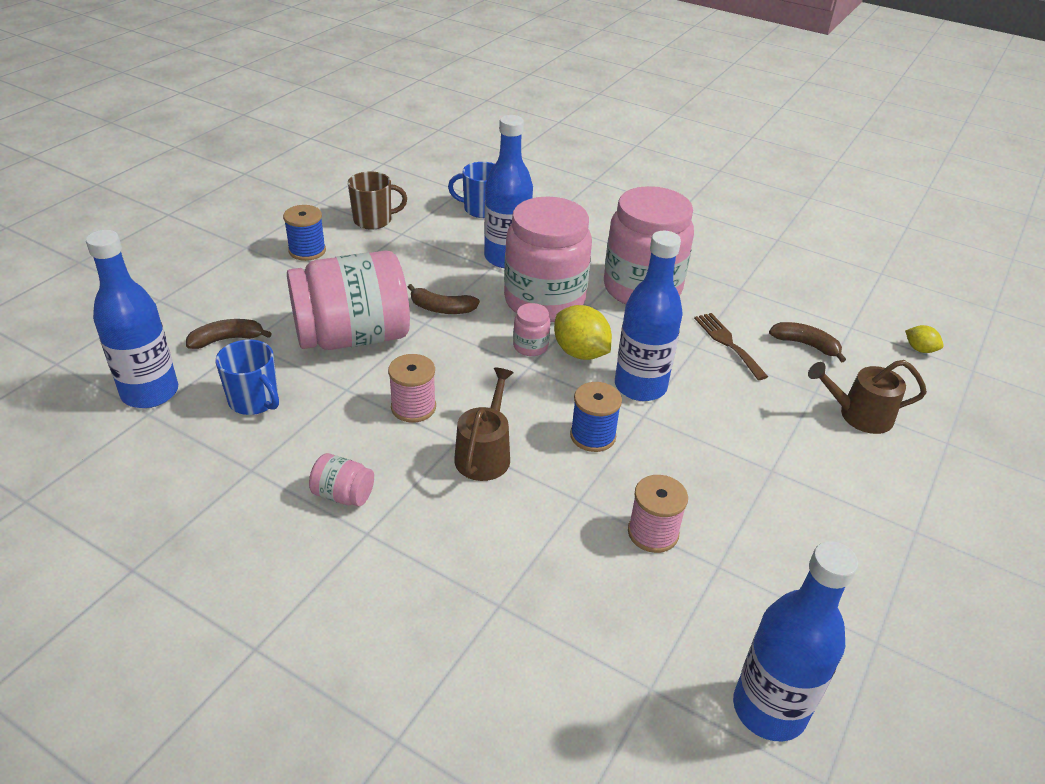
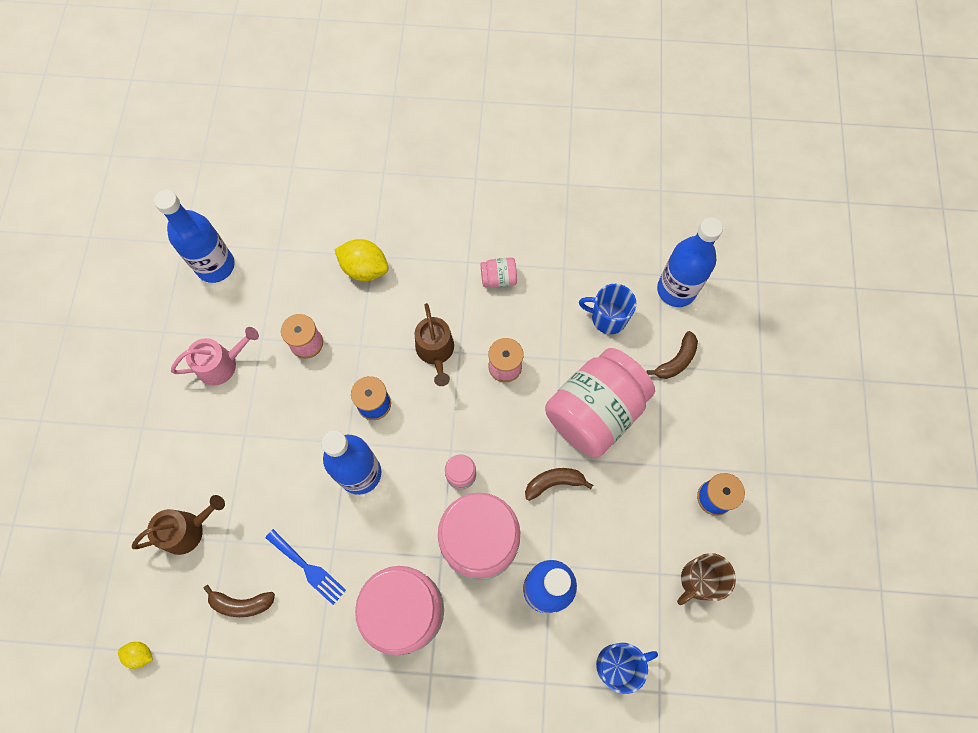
camera: 155 degrees right, 30 degrees up
(580, 353) = (420, 488): yellow lemon -> yellow lemon (365, 269)
(728, 343) = (308, 568): brown fork -> blue fork
(786, 558) = (222, 364): none -> pink watering can

